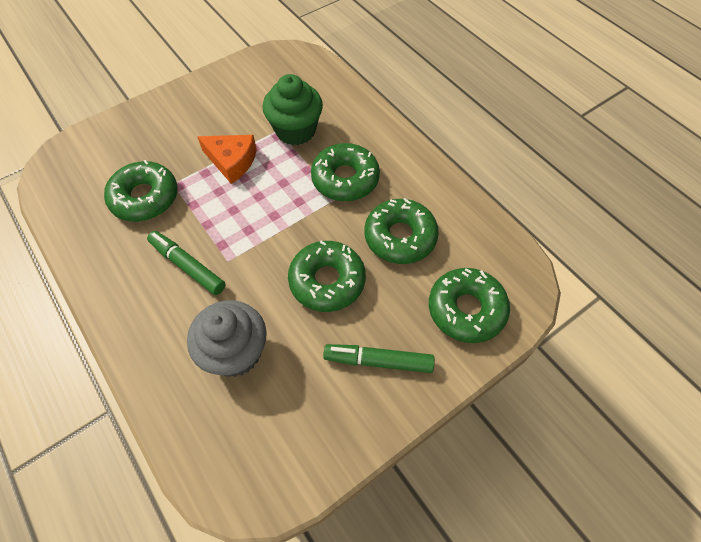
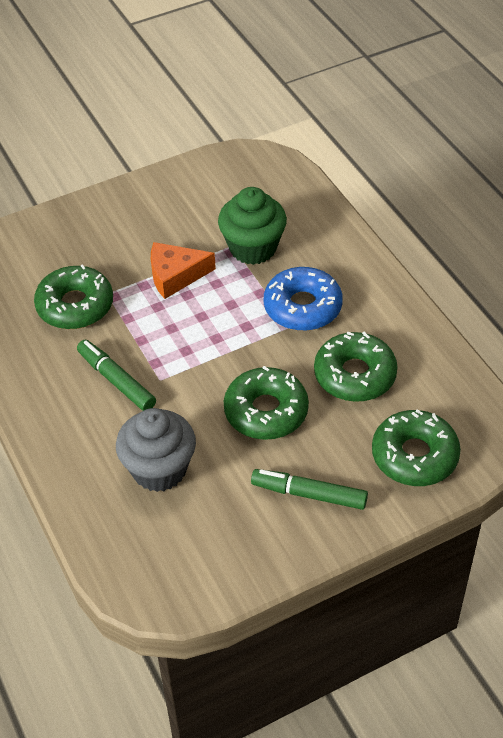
camera: 10 degrees right, 10 degrees down
(232, 161) = (175, 275): orange cheese -> orange cheese turned 135 degrees clockwise
(345, 179) = (302, 307): green donut -> blue donut

